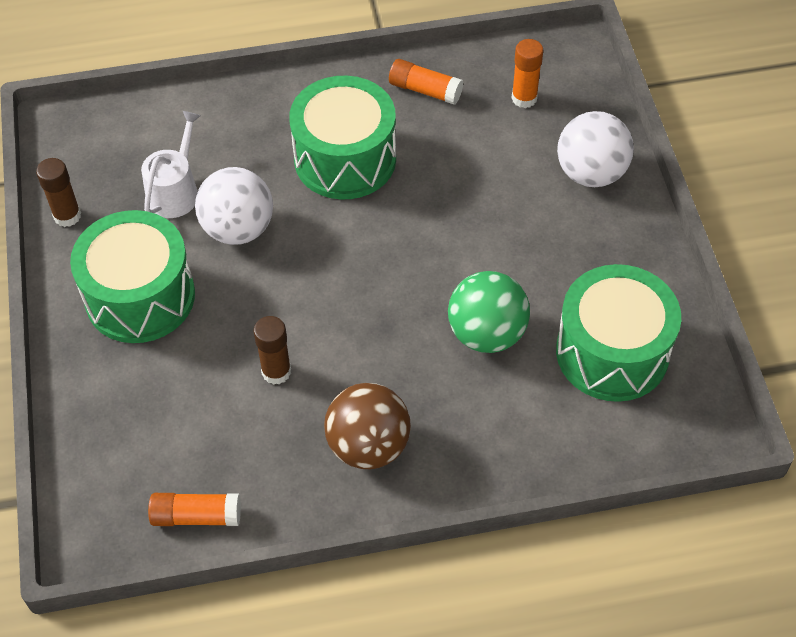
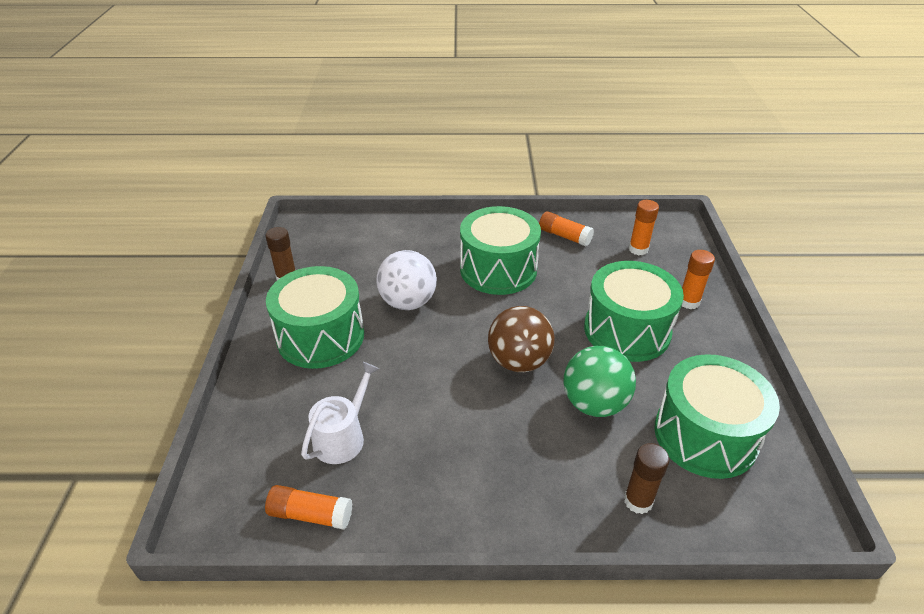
camera: 10 degrees right, 15 degrees down
(175, 191) = (369, 273): white watering can -> white watering can (343, 437)
(276, 371) = (411, 406): brown glue stick -> brown glue stick (638, 501)
(368, 446) = (477, 479): brown ball -> brown ball (519, 361)
(517, 227) = (627, 330): none -> green drum
(591, 173) = (688, 302): white ball -> orange glue stick

